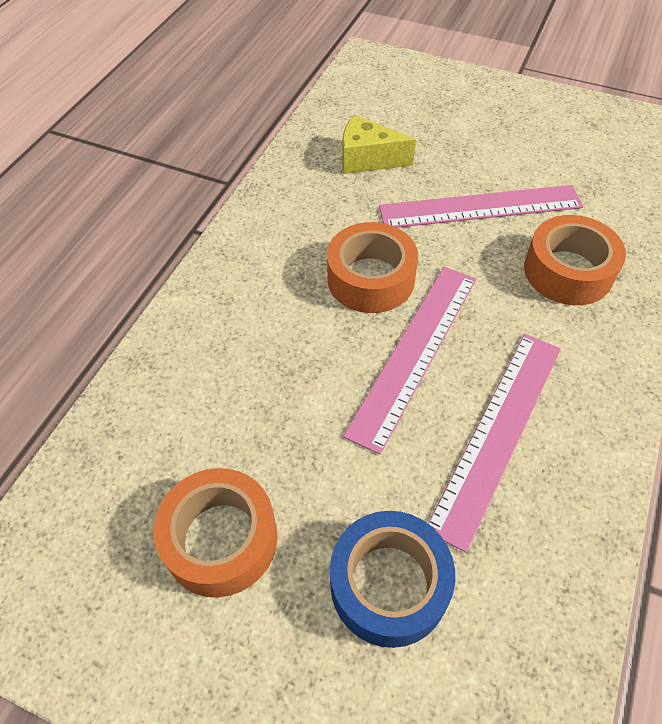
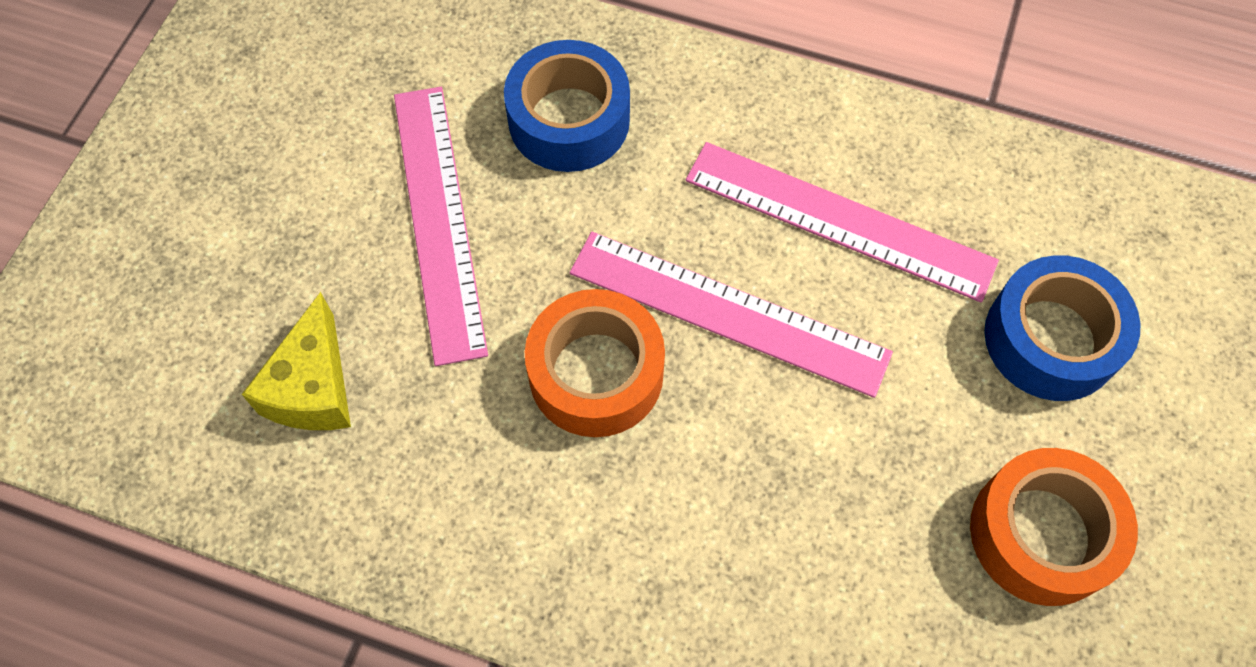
camera: 95 degrees left, 10 degrees up
(568, 271) = (569, 120): orange tape -> blue tape

